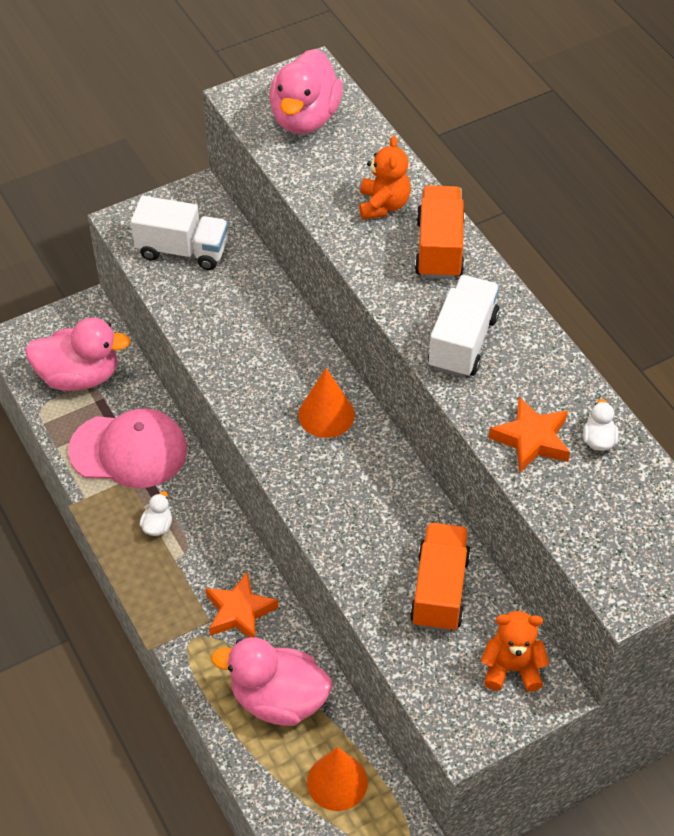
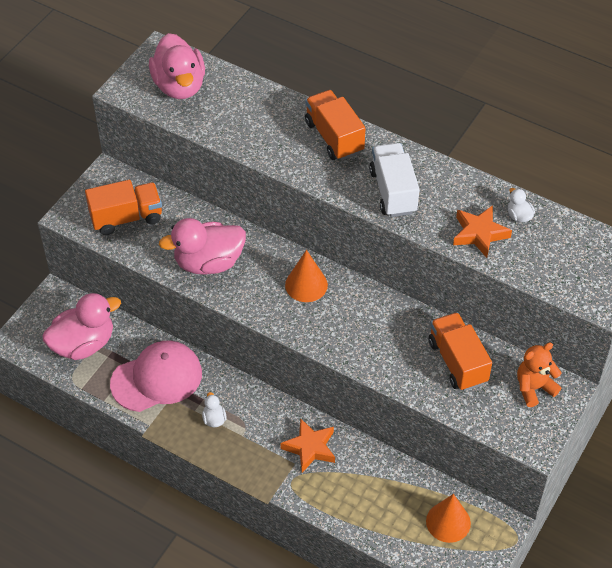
camera: 30 degrees left, 0 degrees up
(182, 250) = (126, 218): white truck -> orange truck
(278, 699) = (375, 491): pink duck -> pink duck (208, 262)
(383, 205) = (276, 124): orange teddy bear -> none

